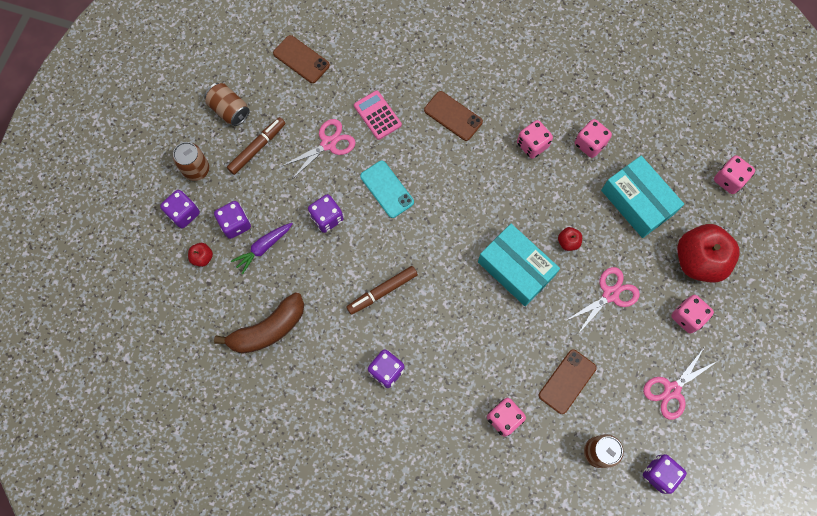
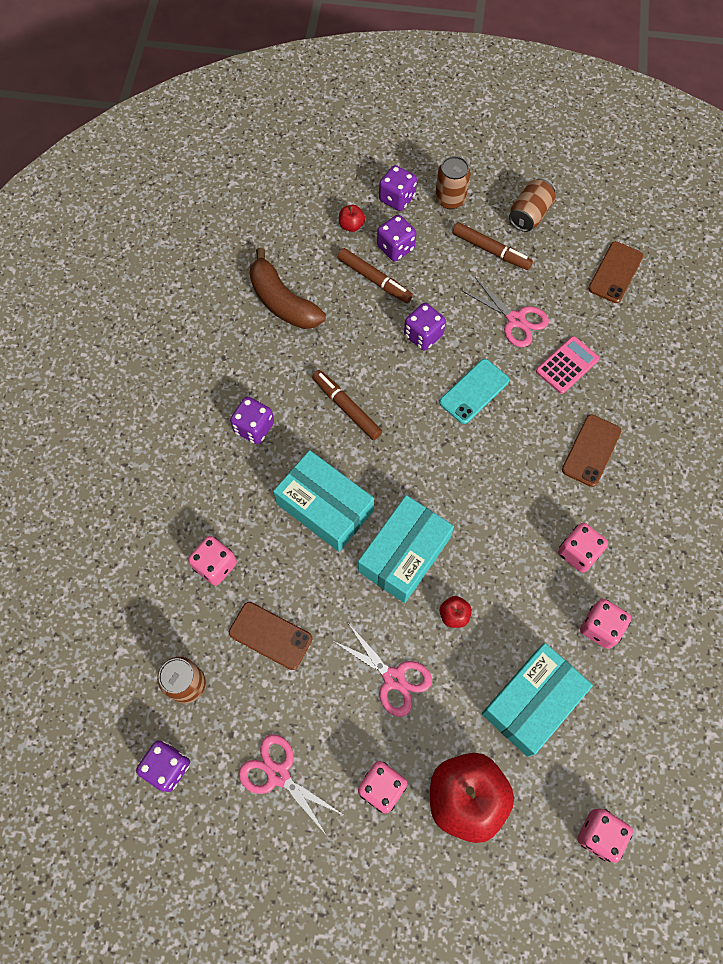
camera: 80 degrees right, 5 degrees down
(263, 247) = (374, 279): purple carrot -> brown marker
(467, 323) = (325, 507): none -> turquoise box

